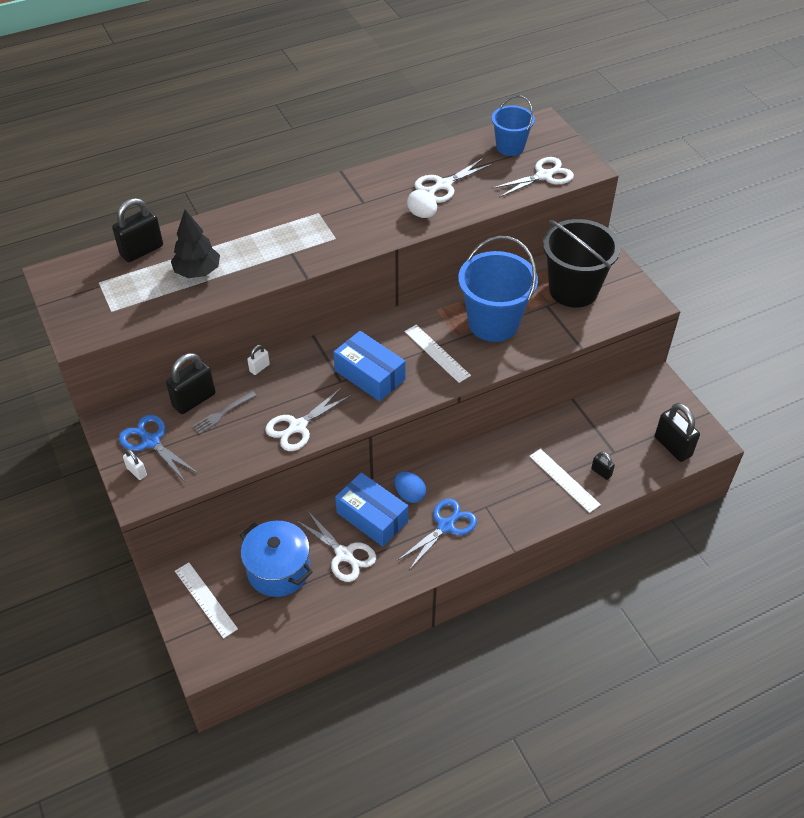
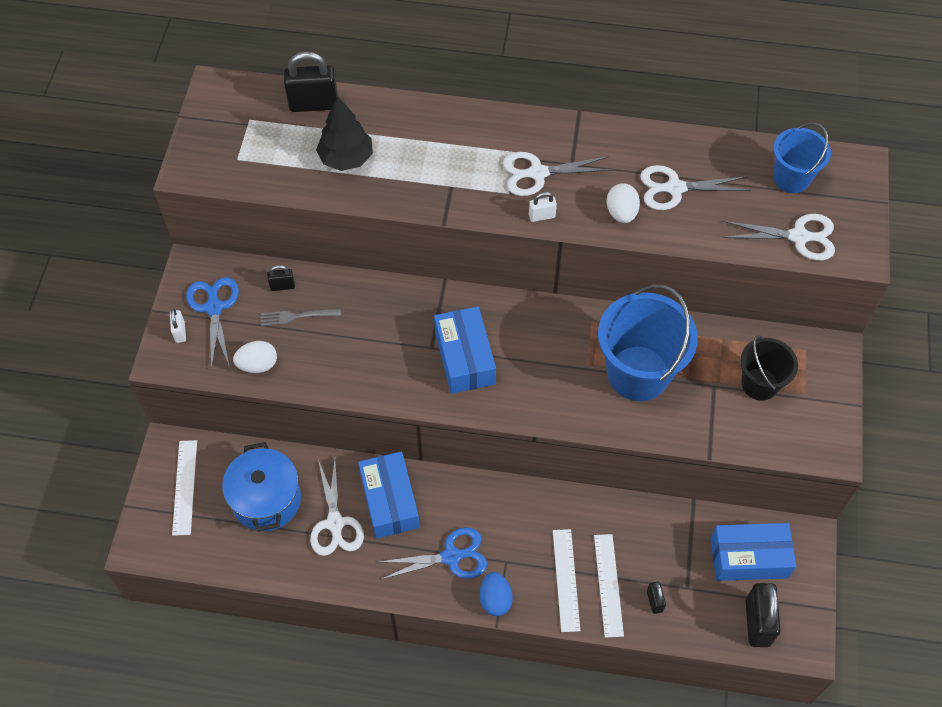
camera: 35 degrees right, 10 degrees up
(194, 400) = (282, 286): black padlock -> black padlock, size x0.50
(219, 460) = (258, 365): none -> white egg
(259, 368) = (367, 286): white padlock -> white padlock (542, 216)
(297, 427) = (352, 374): white scissors -> white scissors (536, 173)
(409, 494) = (443, 500): blue egg -> blue egg (495, 599)
(437, 353) = (551, 373): white ruler -> white ruler (566, 579)
(573, 290) = (759, 384): black bucket -> black bucket, size x0.58
(635, 412) = (749, 557): none -> blue box

